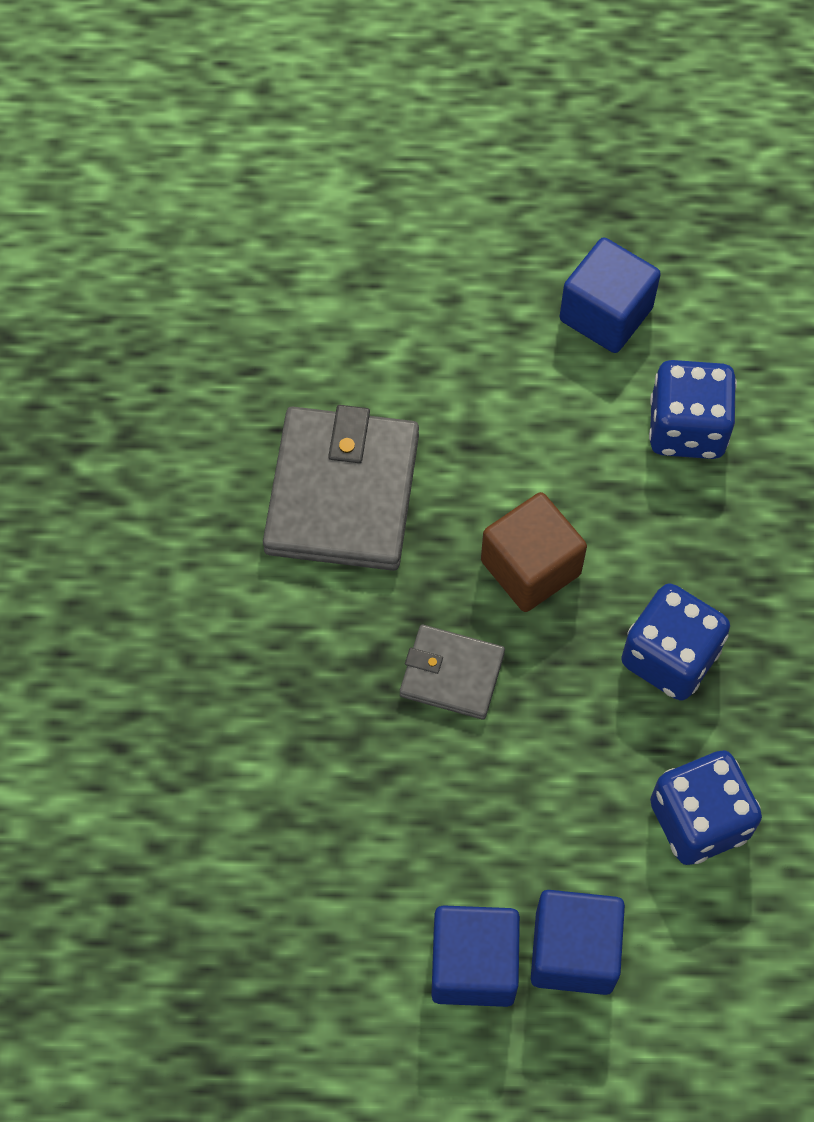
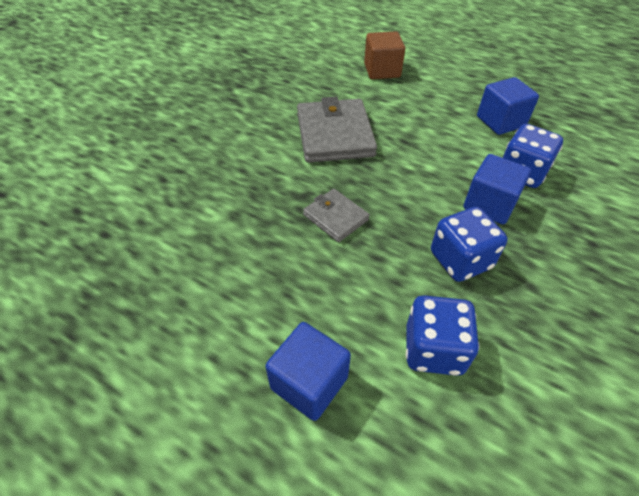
camera: 30 degrees right, 15 degrees down
(342, 493) = (334, 135): grey wallet -> grey wallet turned 45 degrees counterclockwise
(473, 965) = (245, 357): blue cube -> blue cube (489, 204)
(530, 567) = (405, 193): brown cube -> brown cube (382, 71)

